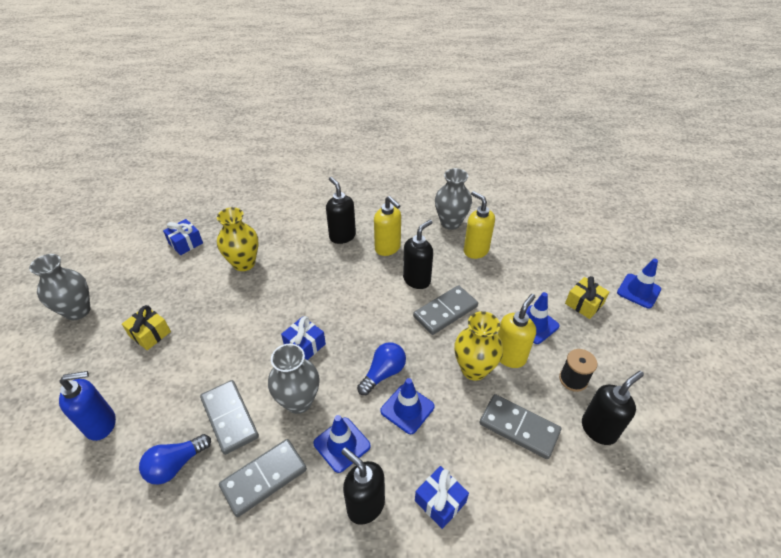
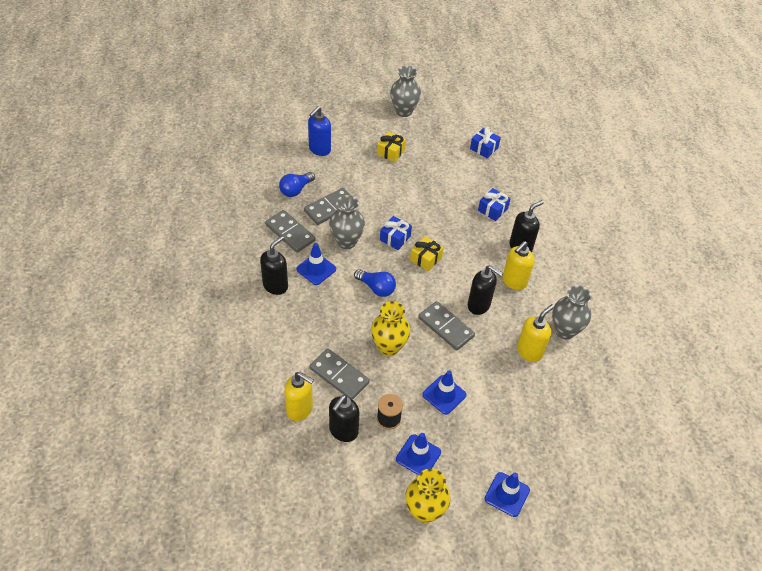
camera: 80 degrees right, 5 degrees up
(101, 424) = (319, 149): blue soap dispenser -> blue soap dispenser turned 60 degrees clockwise
(176, 465) = (296, 190): blue light bulb -> blue light bulb turned 90 degrees counterclockwise
(244, 263) = (470, 188): yellow vase -> yellow vase (424, 511)
(407, 409) = (347, 304): blue traffic cone -> blue traffic cone (418, 456)
(440, 501) = (280, 326): blue gift -> blue gift (492, 210)
(509, 356) = (405, 373): yellow soap dispenser -> yellow soap dispenser (300, 409)
(519, 427) = (339, 375): grey domino -> grey domino turned 75 degrees counterclockwise
(584, 304) = (478, 440): yellow gift -> yellow gift (426, 259)
(598, 429) = (343, 431): black soap dispenser -> black soap dispenser turned 75 degrees clockwise

